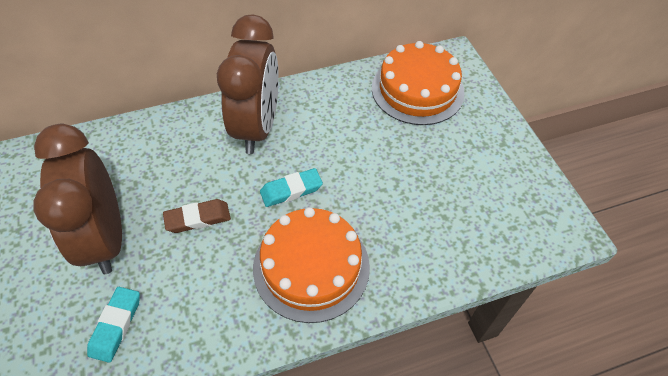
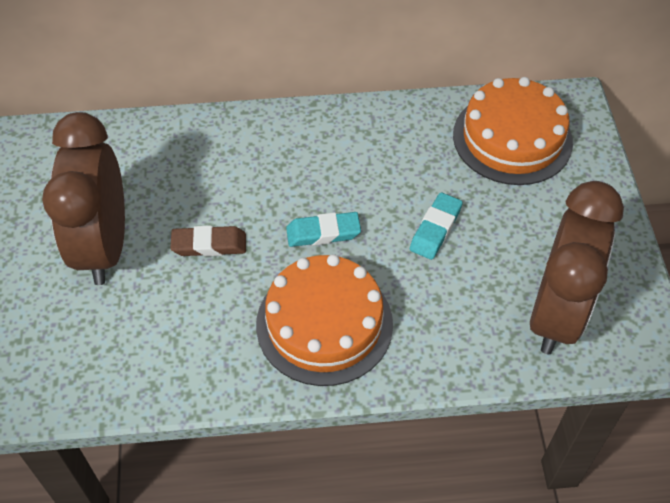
camera: 15 degrees right, 0 degrees up
(116, 325) = (98, 341): turquoise eraser -> turquoise eraser (435, 229)
(257, 127) = (301, 151): brown clock -> brown clock (557, 314)

